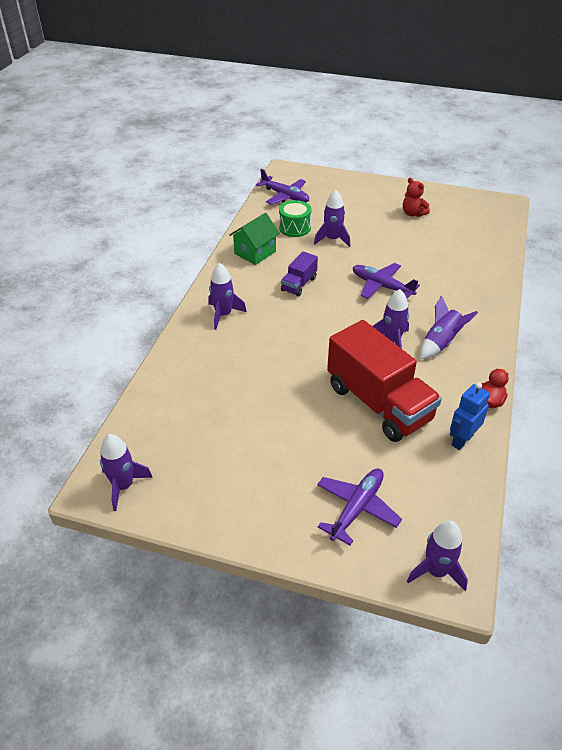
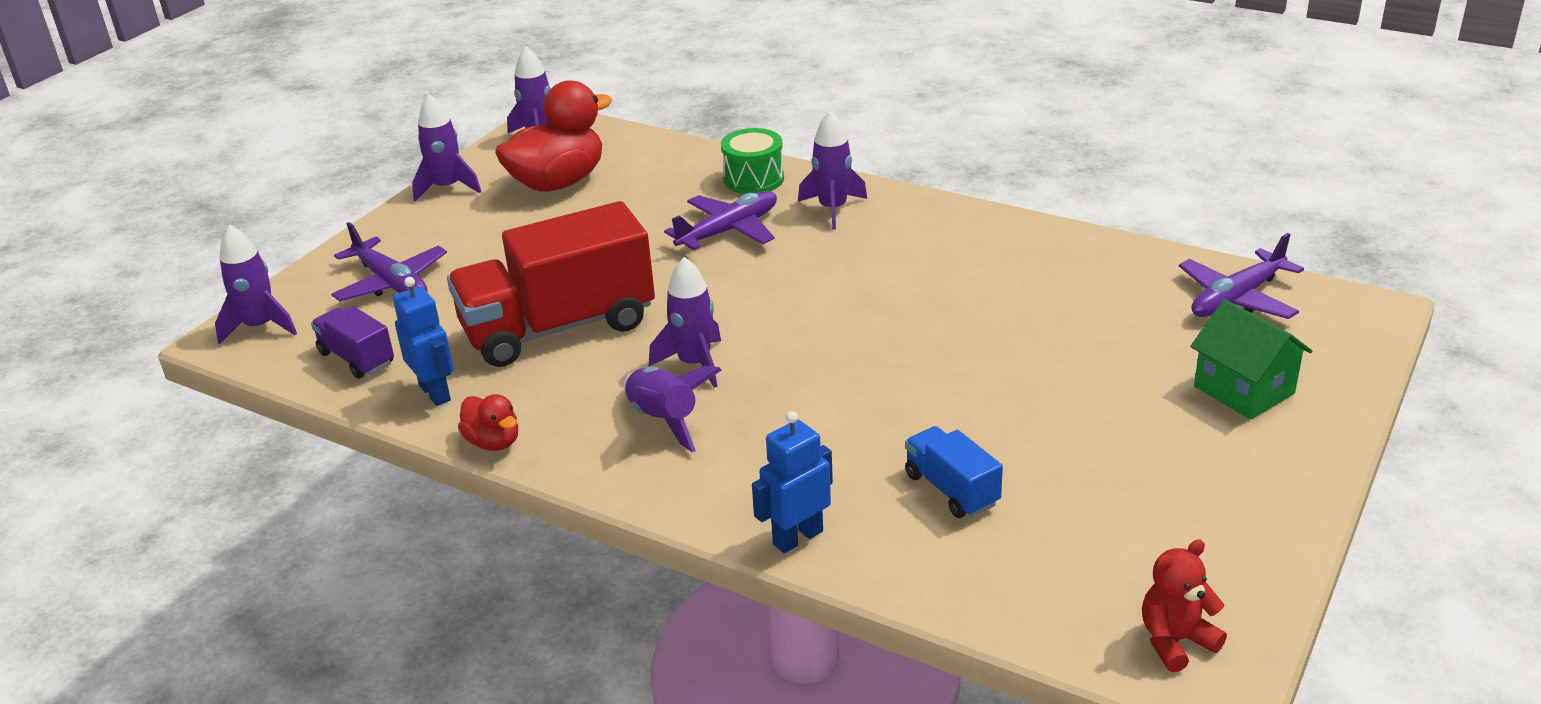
camera: 105 degrees right, 10 degrees down
(200, 452) = (558, 183): none -> red duck
(255, 252) = (1011, 248): green house -> green house (1243, 390)
(294, 228) = (1098, 299): green drum -> green drum (753, 179)
(299, 284) = (896, 285): purple truck -> purple truck (357, 358)
(332, 239) = (1046, 341): purple rocket -> purple rocket (447, 188)
(381, 286) = (862, 379): purple plane -> purple plane (729, 231)
(413, 213) = (1152, 477): red teddy bear -> red teddy bear (1175, 641)
(445, 256) = (951, 490): none -> blue truck
(495, 290) = (797, 537): none -> blue robot

